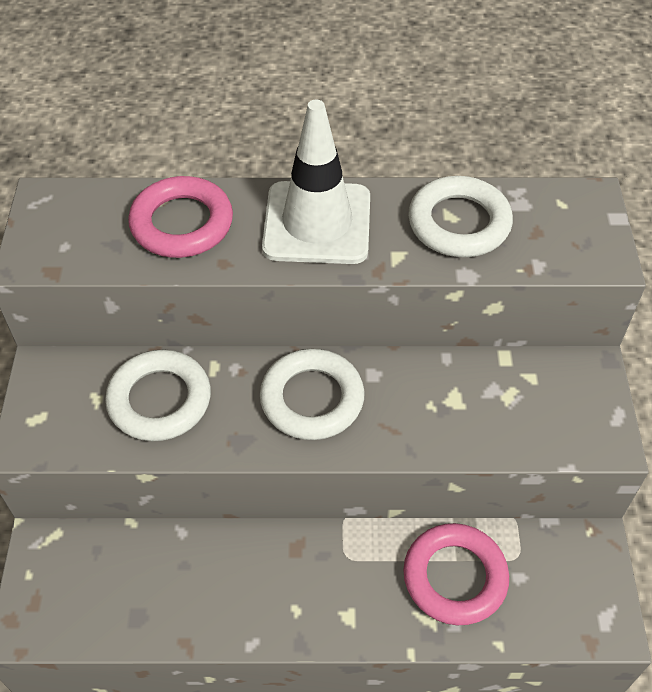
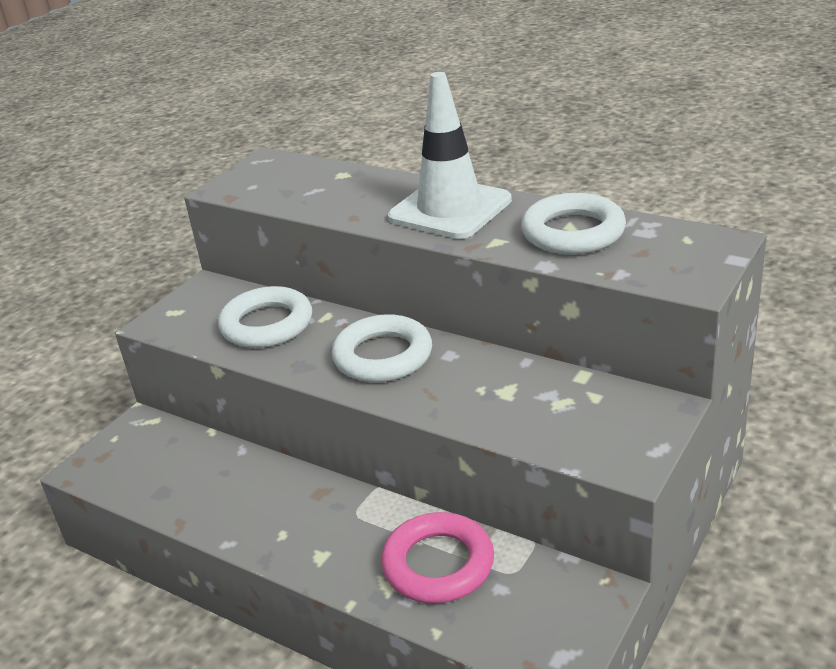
camera: 35 degrees right, 20 degrees down
(182, 223) = (346, 190): pink ring -> none

